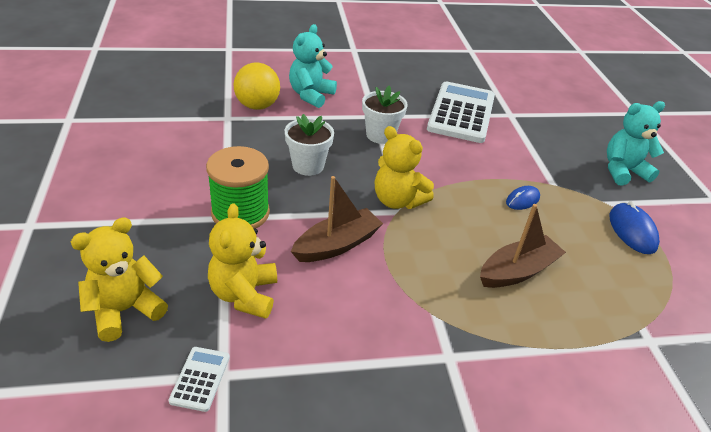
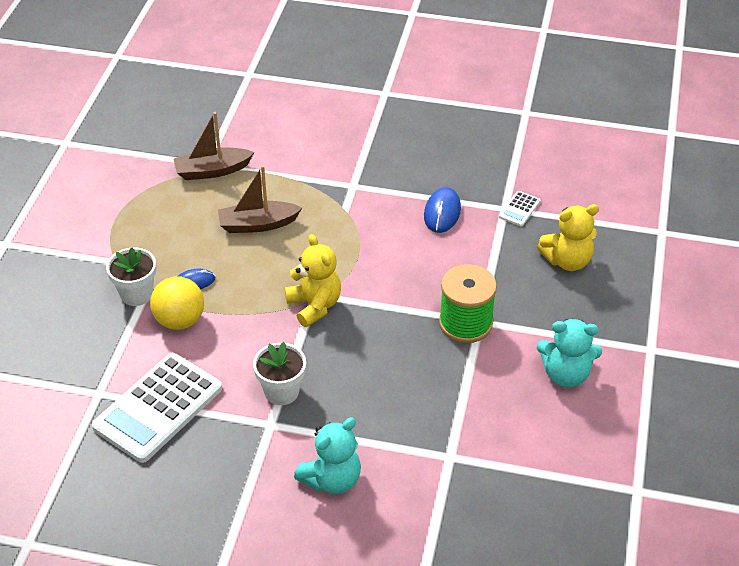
camera: 155 degrees left, 5 degrees up
(244, 295) = (479, 253): yellow teddy bear -> none
(257, 106) = (408, 471): yellow ball -> yellow ball (180, 320)
(308, 166) = (382, 364): white flower pot -> white flower pot (136, 294)
(337, 245) = (392, 276): brown boat -> brown boat (212, 171)
(623, 171) = (57, 290): turquoise teddy bear -> turquoise teddy bear (566, 374)
(632, 231) = (124, 233): blue mouse -> blue mouse (442, 212)

